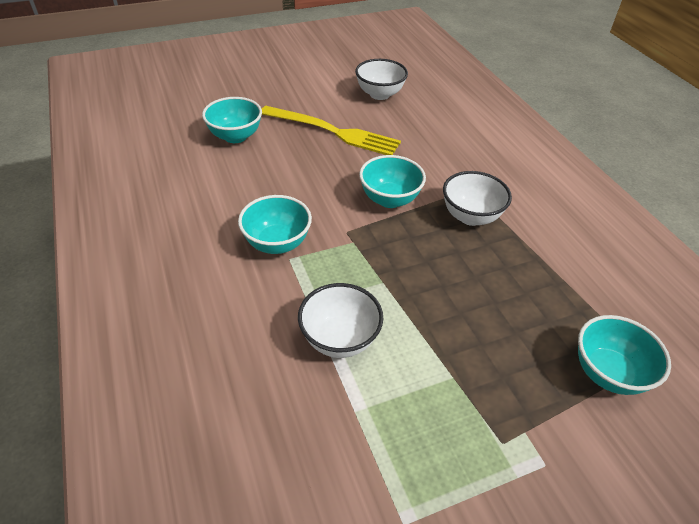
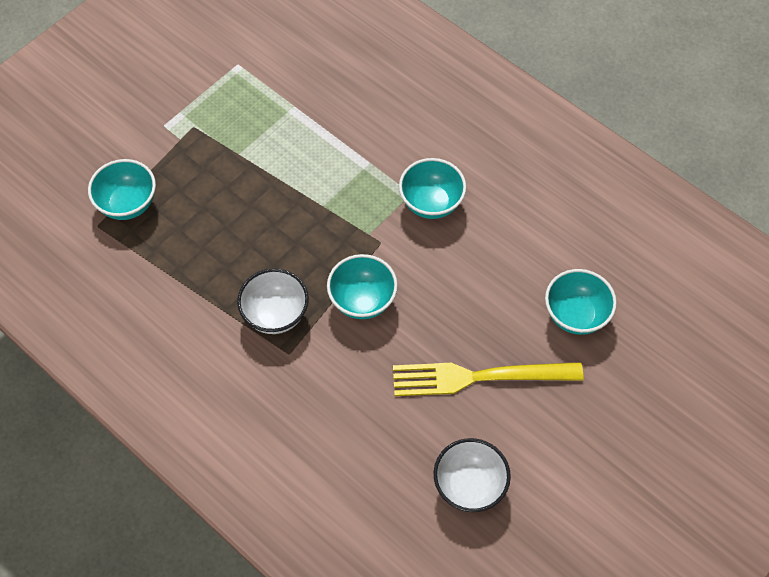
camera: 155 degrees right, 15 degrees up
(339, 339) = (330, 146): white bowl -> none

